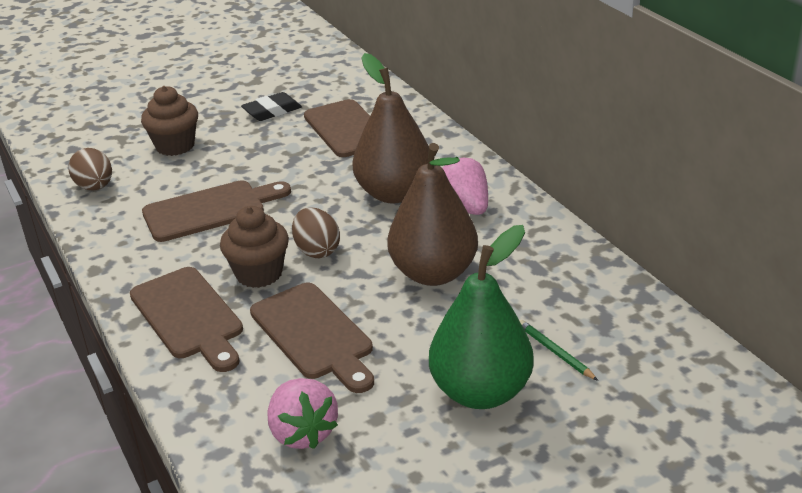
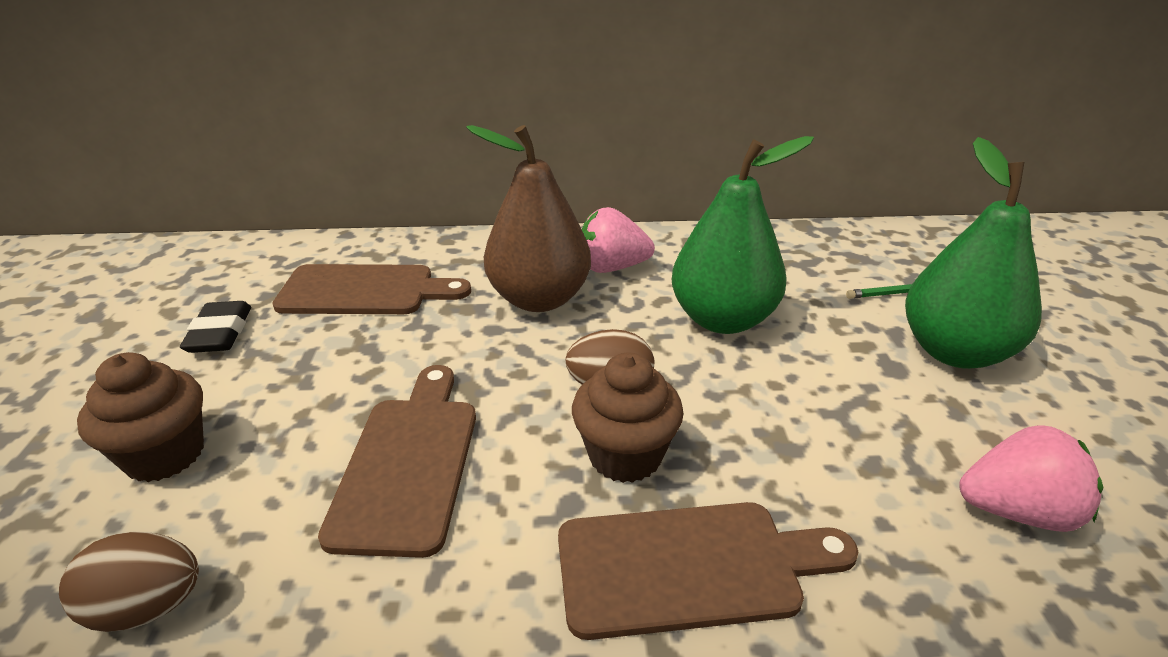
camera: 65 degrees left, 0 degrees up
(314, 335) = (801, 442): brown cutting board -> none
(433, 273) = (722, 319): brown pear -> green pear

